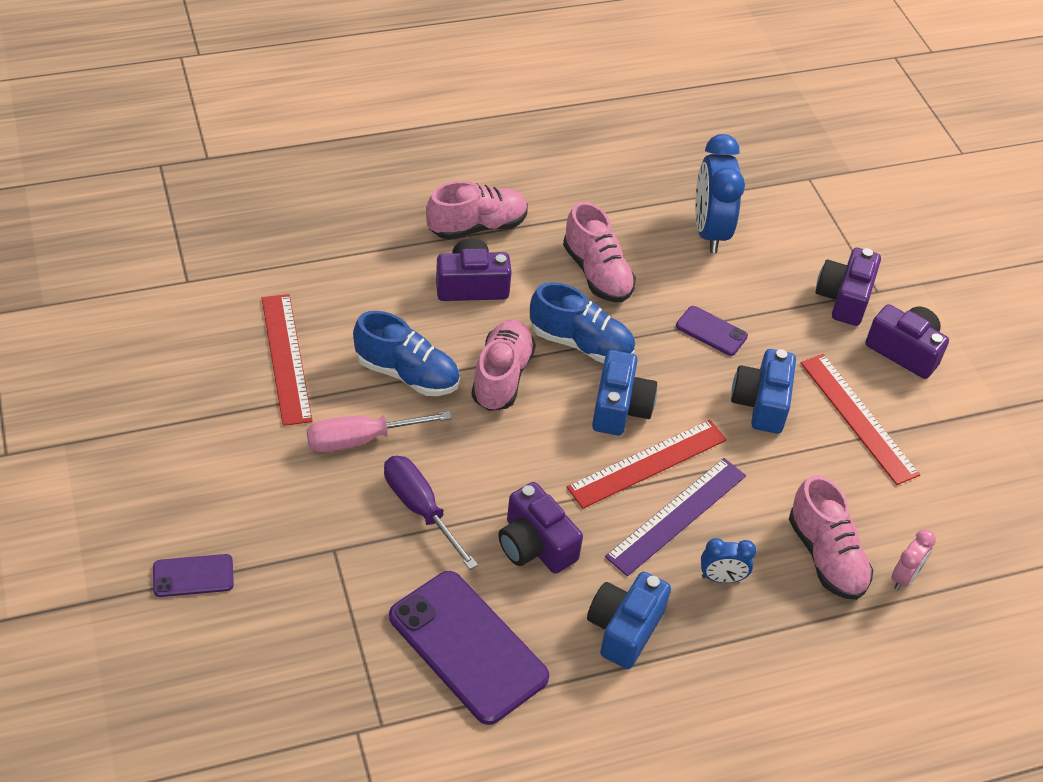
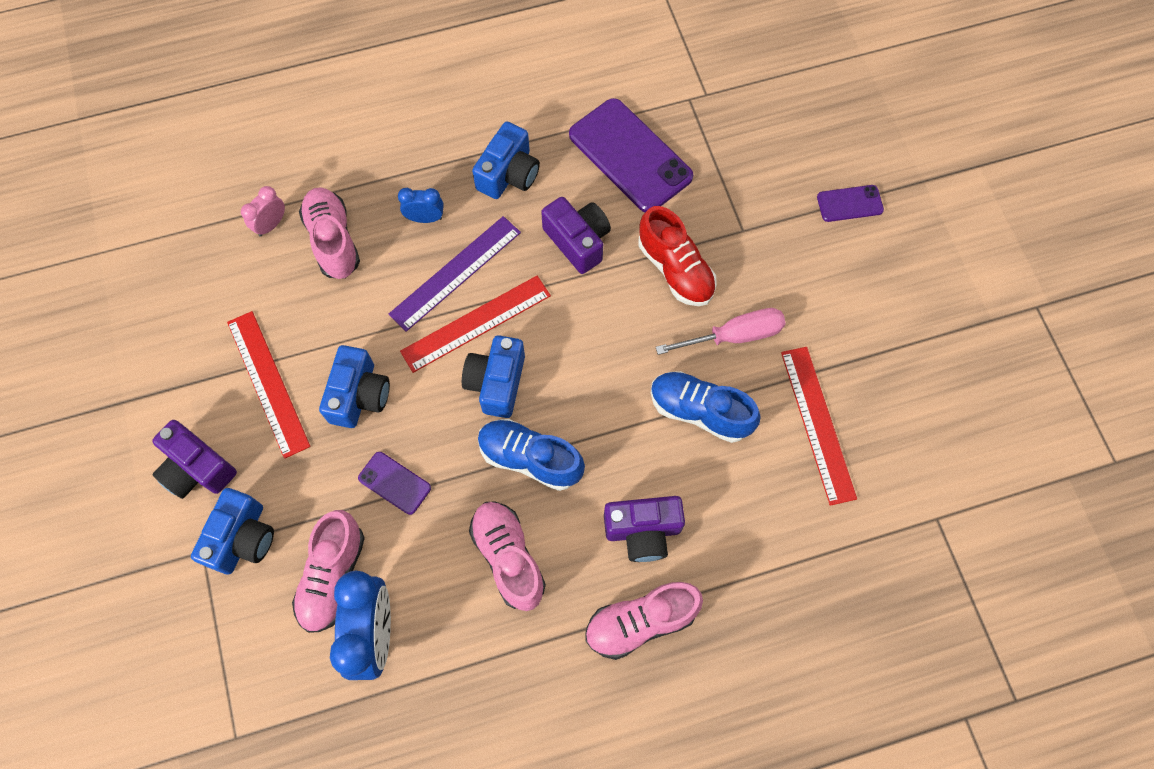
camera: 175 degrees left, 20 degrees up
(420, 509) = (675, 269): purple screwdriver -> red shoe
(502, 377) = (609, 413): pink shoe -> pink shoe (333, 576)
(844, 298) = (242, 538): purple camera -> blue camera

